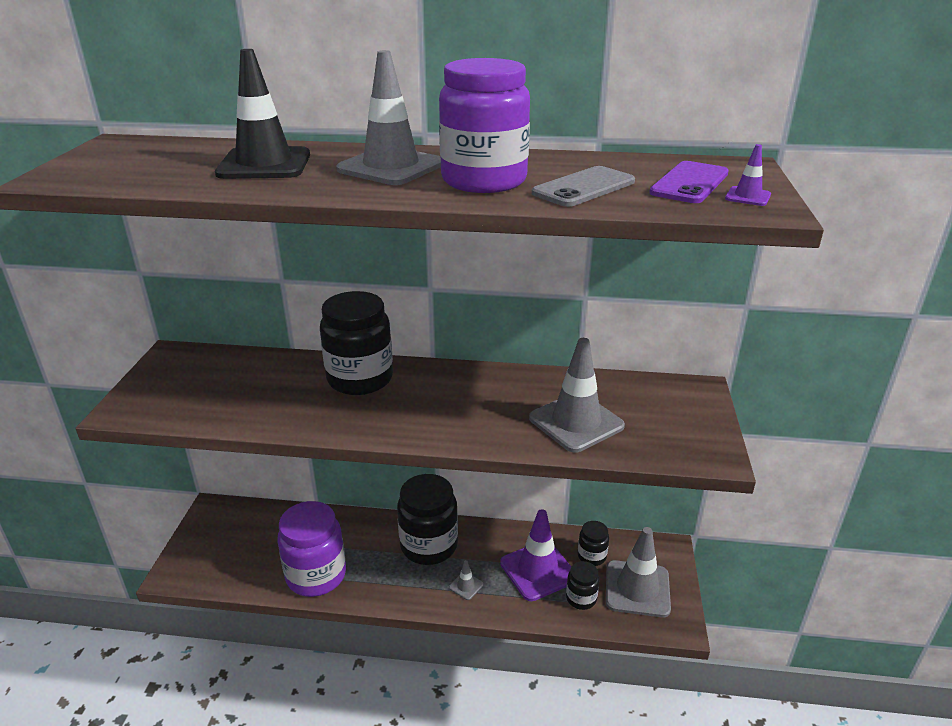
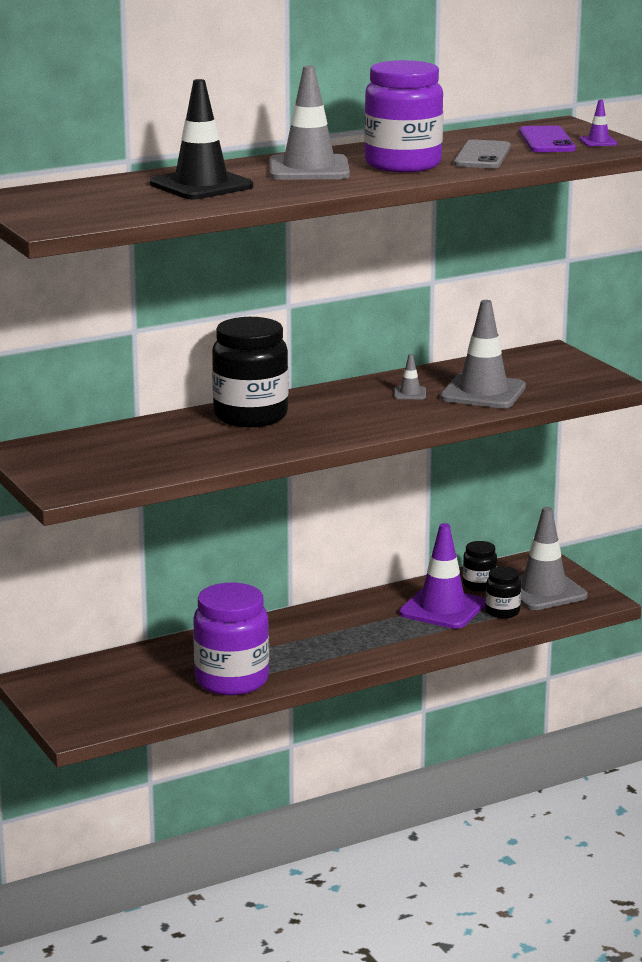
camera: 35 degrees left, 10 degrees down
(429, 545) = (315, 627): black jar -> none
(466, 586) = (389, 639): grey traffic cone -> grey traffic cone (410, 393)

